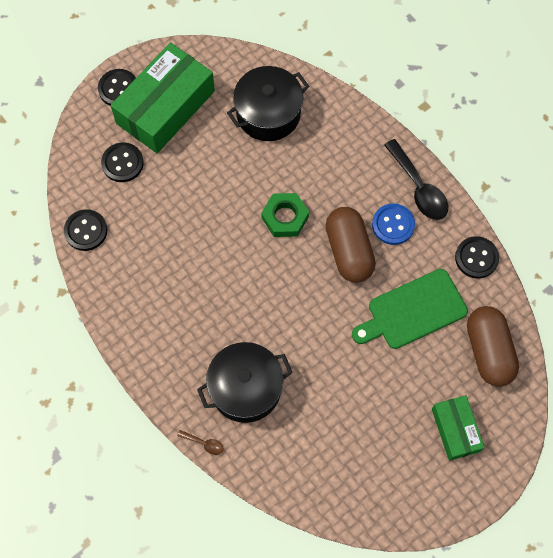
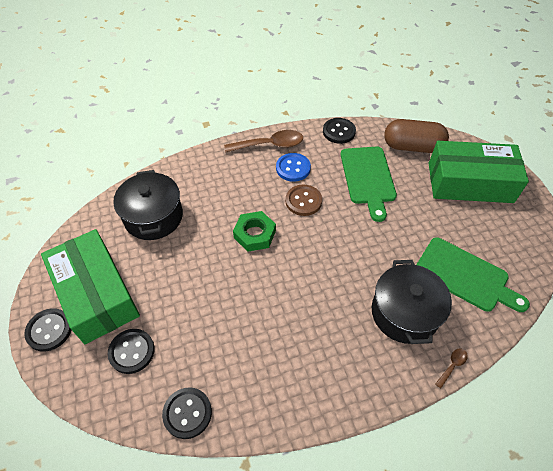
camera: 70 degrees left, 15 degrees down
(313, 442) = (465, 276): none -> green cutting board
(349, 251) = (303, 201): brown capsule -> brown button
(418, 187) = (269, 145): black spoon -> brown spoon
(455, 430) = (470, 183): green box -> green box, size x1.84

